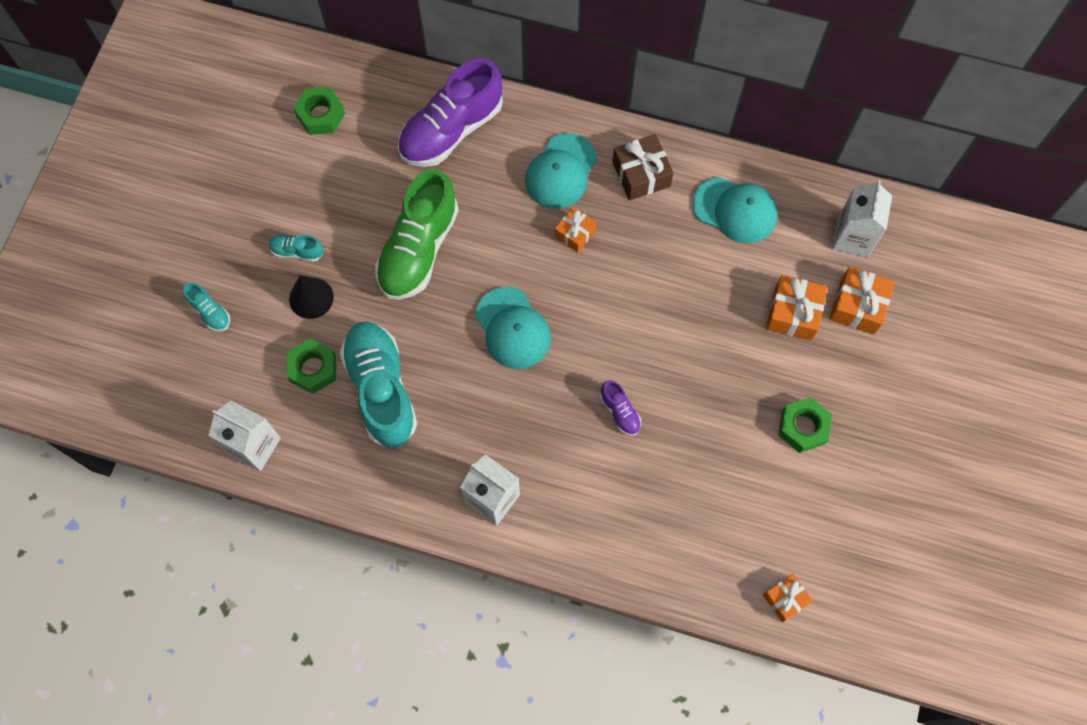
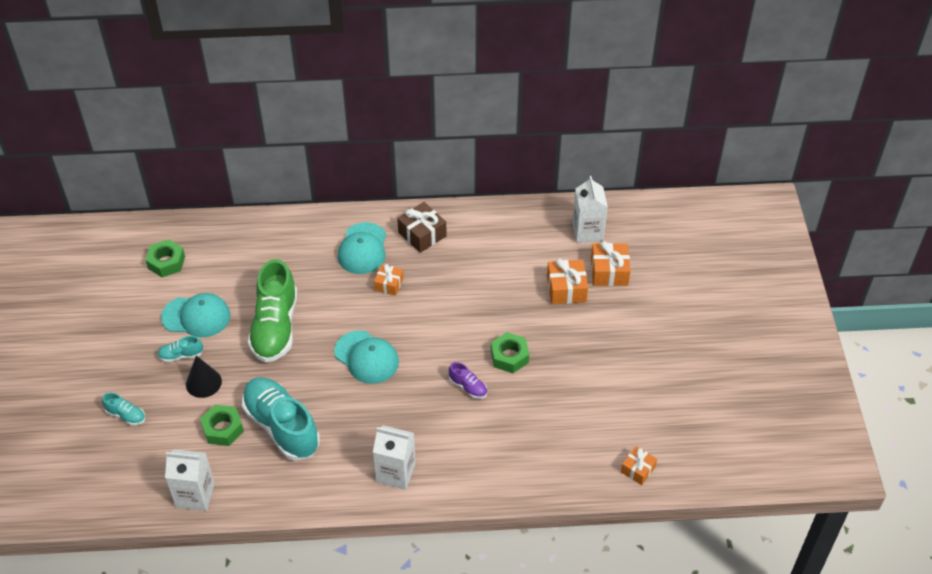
camera: 20 degrees left, 20 degrees down
(451, 130) = (270, 245): purple shoe -> none
(735, 210) = (498, 238): turquoise cap -> turquoise cap (196, 316)
(803, 427) = (603, 357): green nut -> green nut (509, 356)

